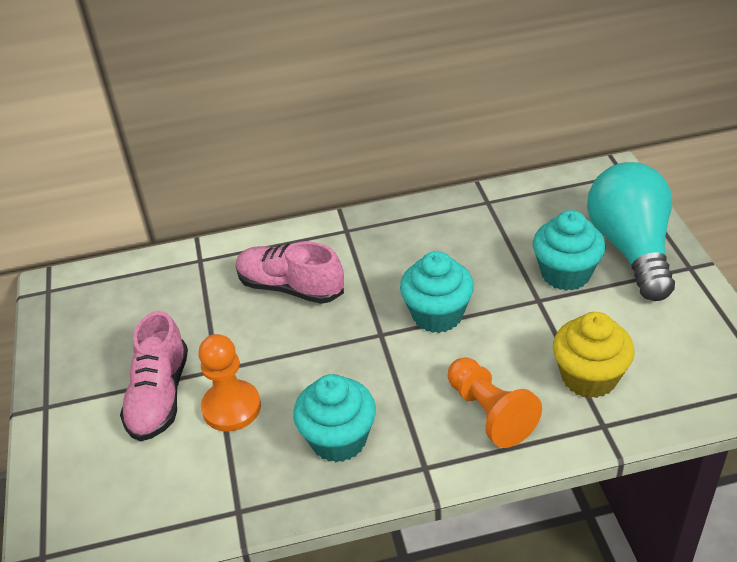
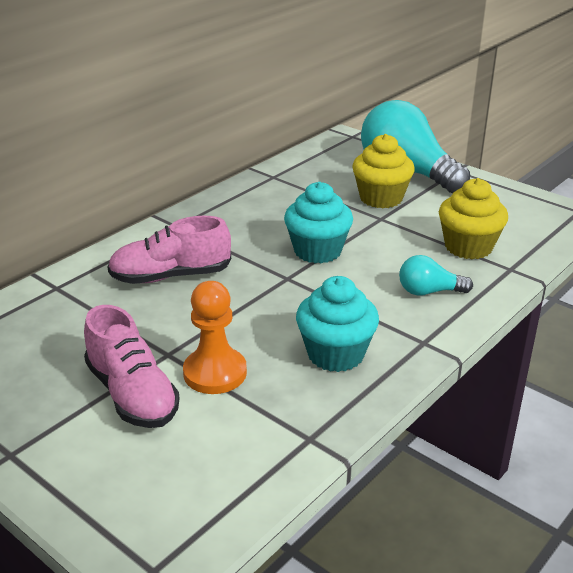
camera: 40 degrees left, 10 degrees down
(490, 413) = (429, 292): orange pawn -> turquoise light bulb
(565, 273) = (381, 198): turquoise cupcake -> yellow cupcake

